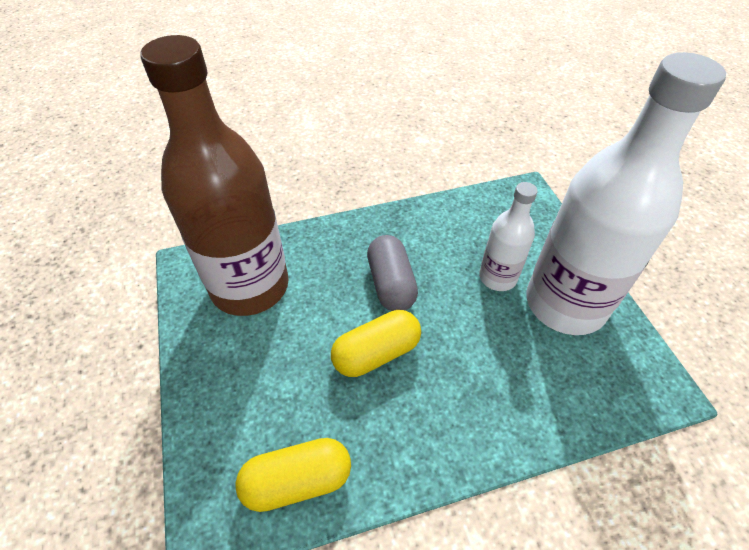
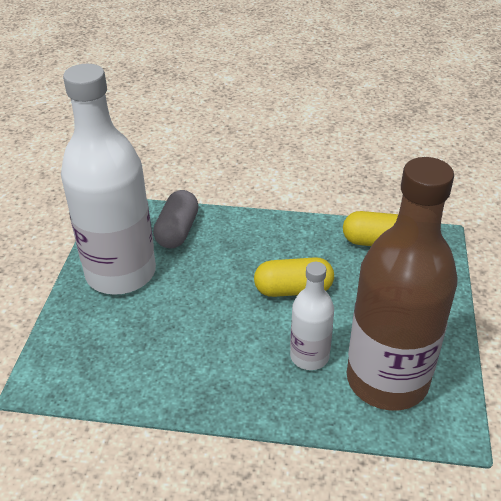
camera: 155 degrees left, 10 degrees down
(391, 284) = (251, 336): grey capsule -> grey capsule (177, 231)
(497, 277) = (153, 309): white bottle -> white bottle (309, 356)

